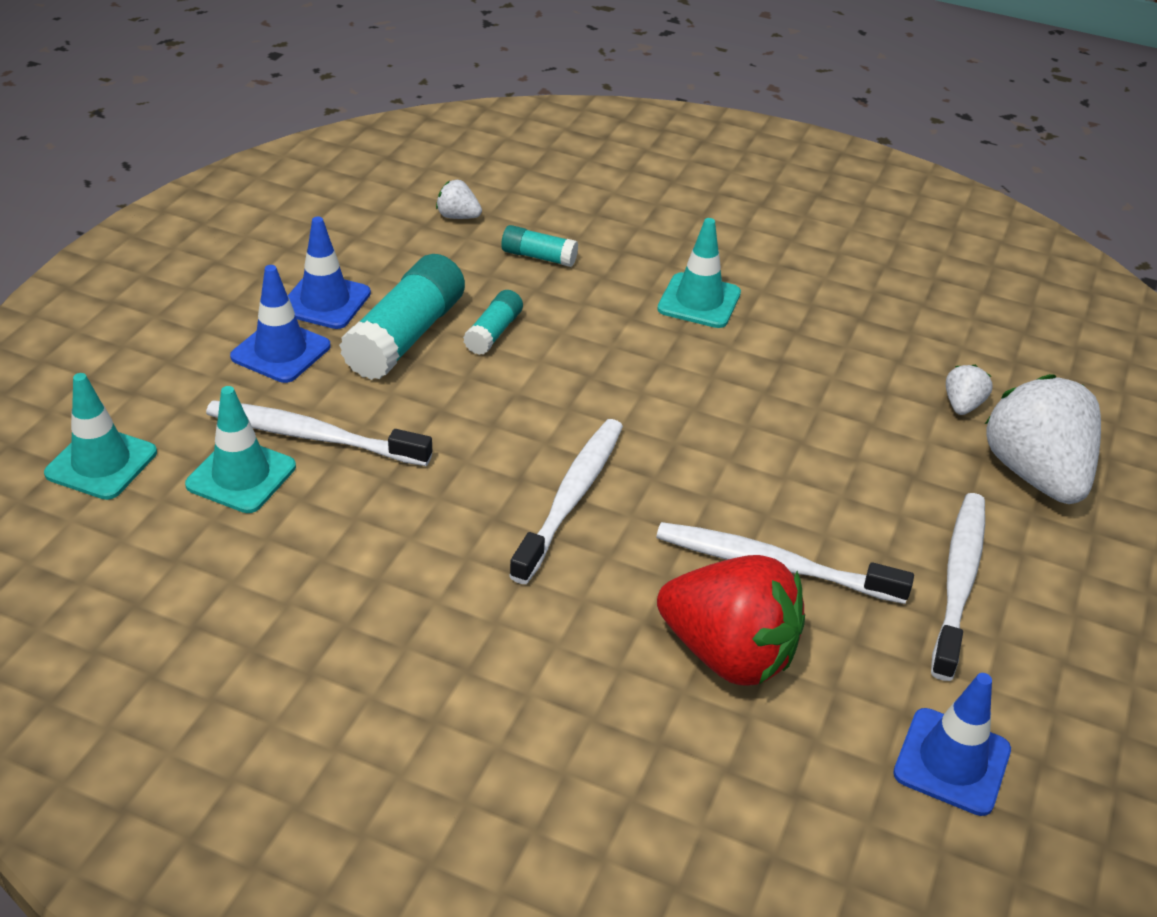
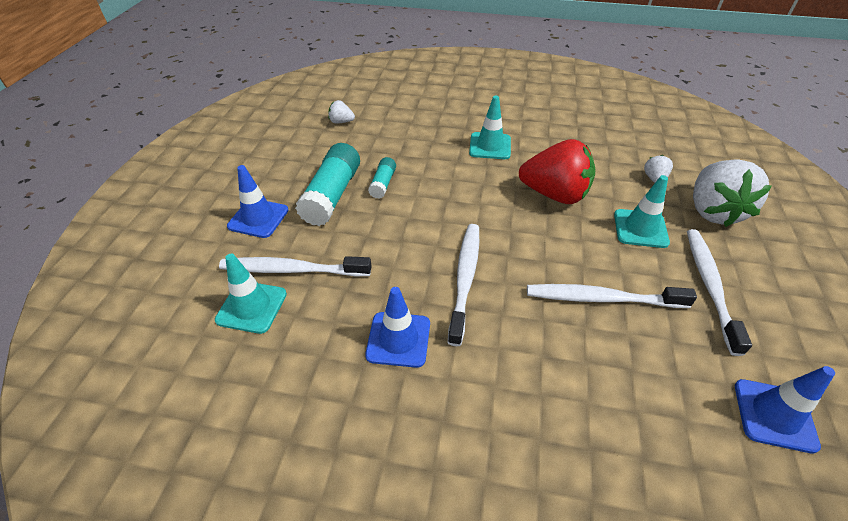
camera: 10 degrees left, 5 degrees up
(101, 463) = (154, 317): turquoise traffic cone -> turquoise traffic cone (640, 228)
(325, 301) = (278, 183): blue traffic cone -> blue traffic cone (398, 339)
(538, 257) = (393, 136): turquoise glue stick -> none
(728, 654) = (603, 367): red strawberry -> red strawberry (554, 194)
(1035, 474) = (712, 211): white strawberry -> white strawberry turned 150 degrees counterclockwise

